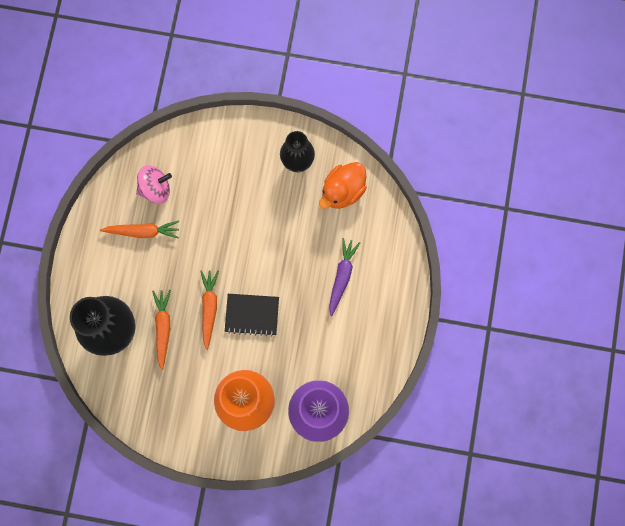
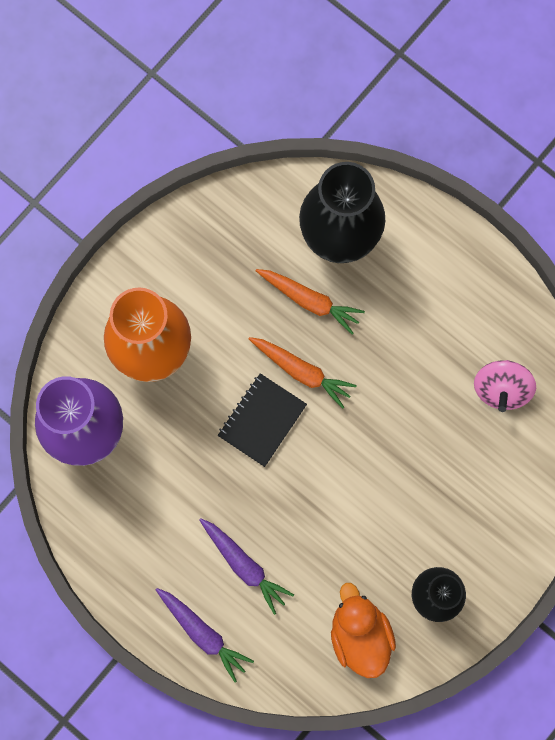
camera: 120 degrees right, 0 degrees up
(143, 231) = (451, 342): orange carrot -> none
(393, 278) = (203, 633): none -> purple carrot

